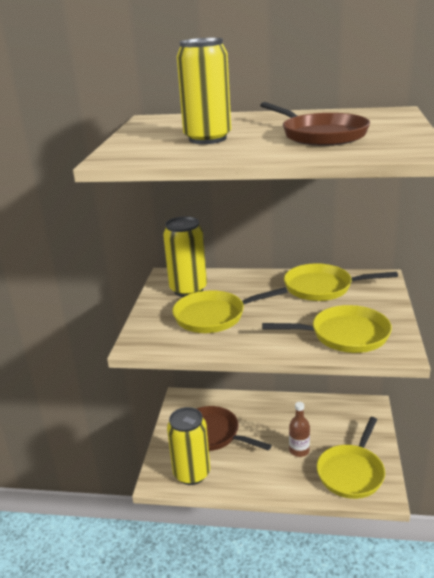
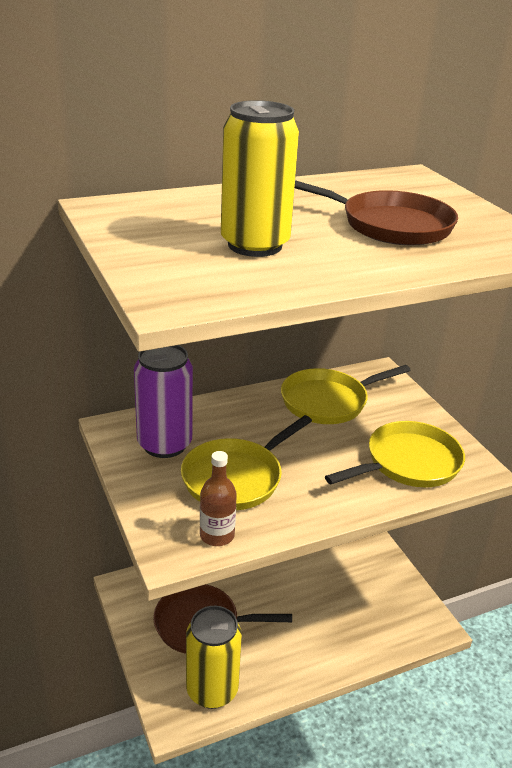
camera: 35 degrees left, 5 degrees up
(188, 290) = (164, 444): yellow can -> purple can
(299, 450) = (317, 607): brown bottle -> brown bottle (217, 535)
(351, 472) = (388, 613): yellow pan -> none

